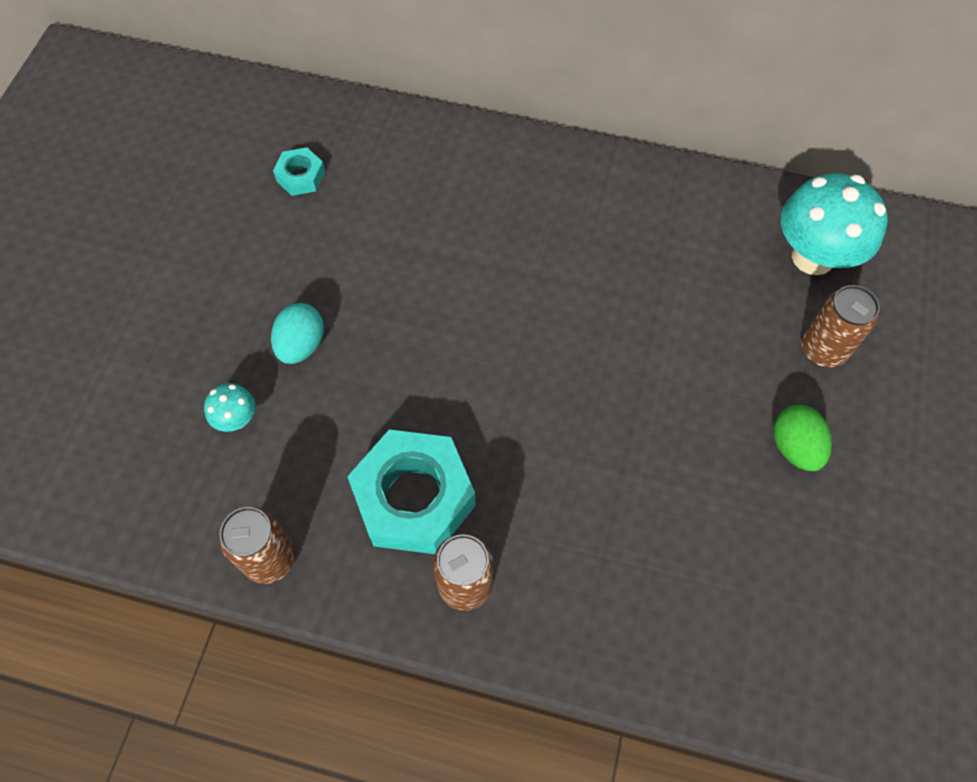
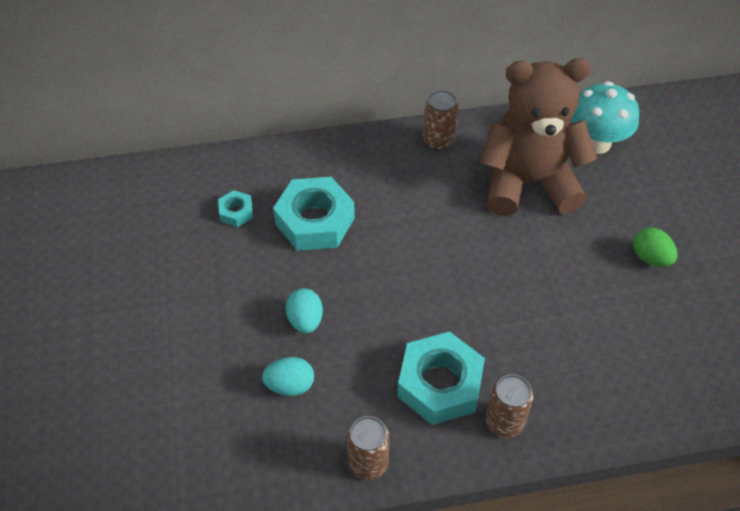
camera: 25 degrees left, 10 degrees down
(237, 419) = (290, 385): turquoise mushroom -> turquoise egg
(385, 223) = (315, 221): none -> turquoise nut
(685, 277) = (528, 182): none -> brown teddy bear
(823, 349) = (633, 194): brown can -> brown can (438, 140)

